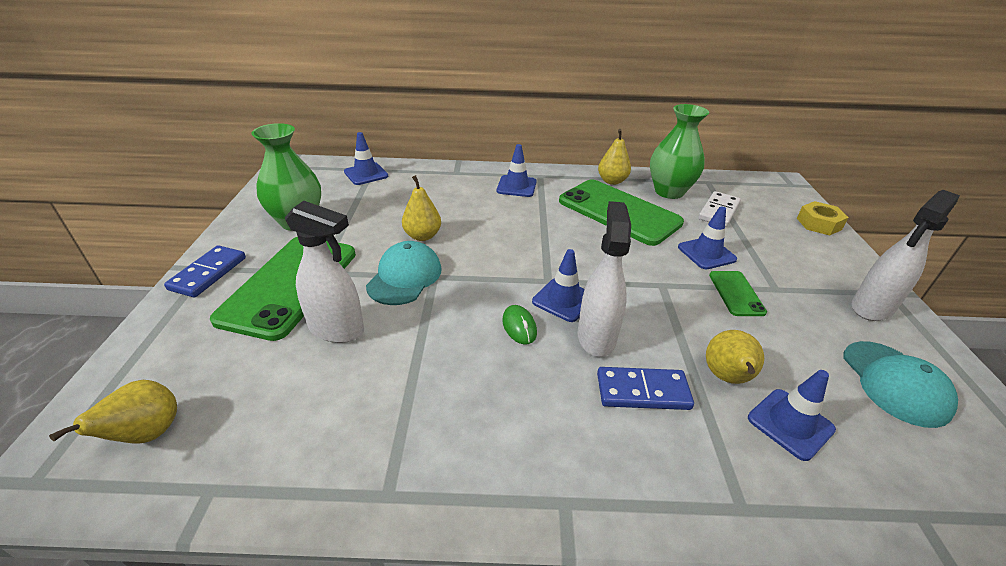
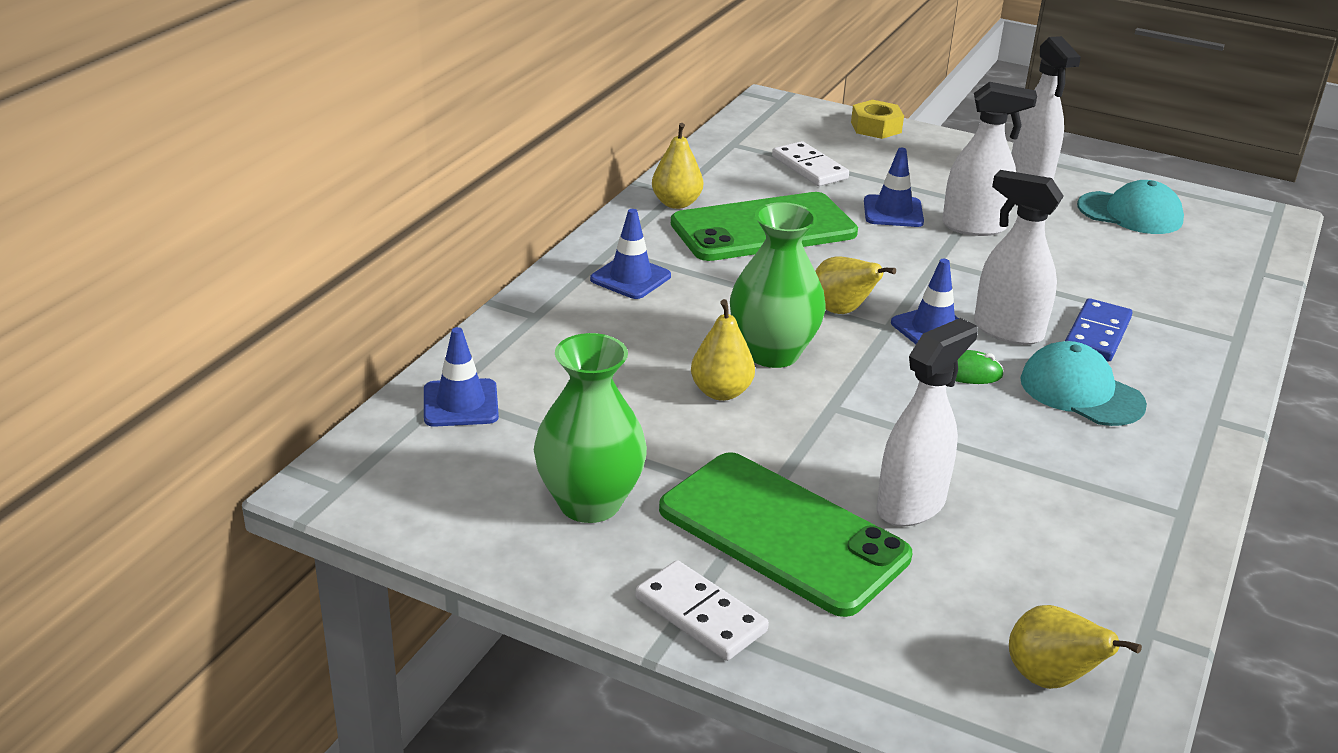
camera: 65 degrees left, 5 degrees down
(208, 273) = (700, 614): blue domino -> white domino
(405, 277) = (820, 429): turquoise cap -> turquoise cap (1081, 392)
(669, 192) = (738, 177): green vase -> green vase (772, 353)
(727, 378) = (1095, 285): yellow pear -> yellow pear (842, 311)
(736, 293) = (974, 227): green phone -> white spray bottle
(790, 424) = (1160, 280): blue traffic cone -> none

